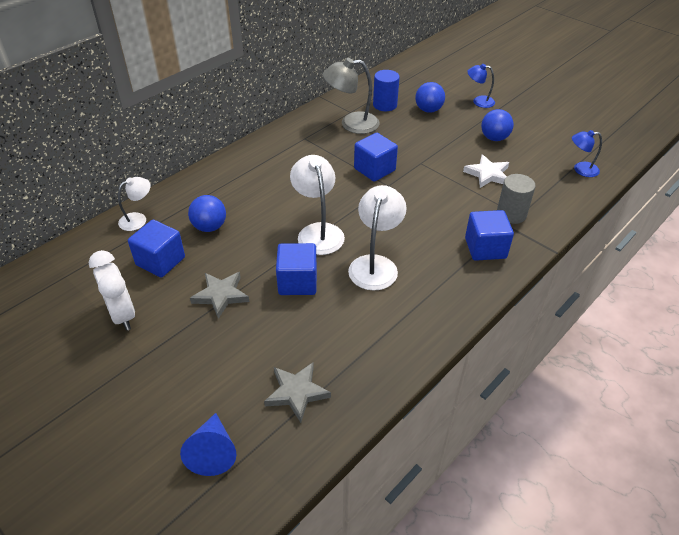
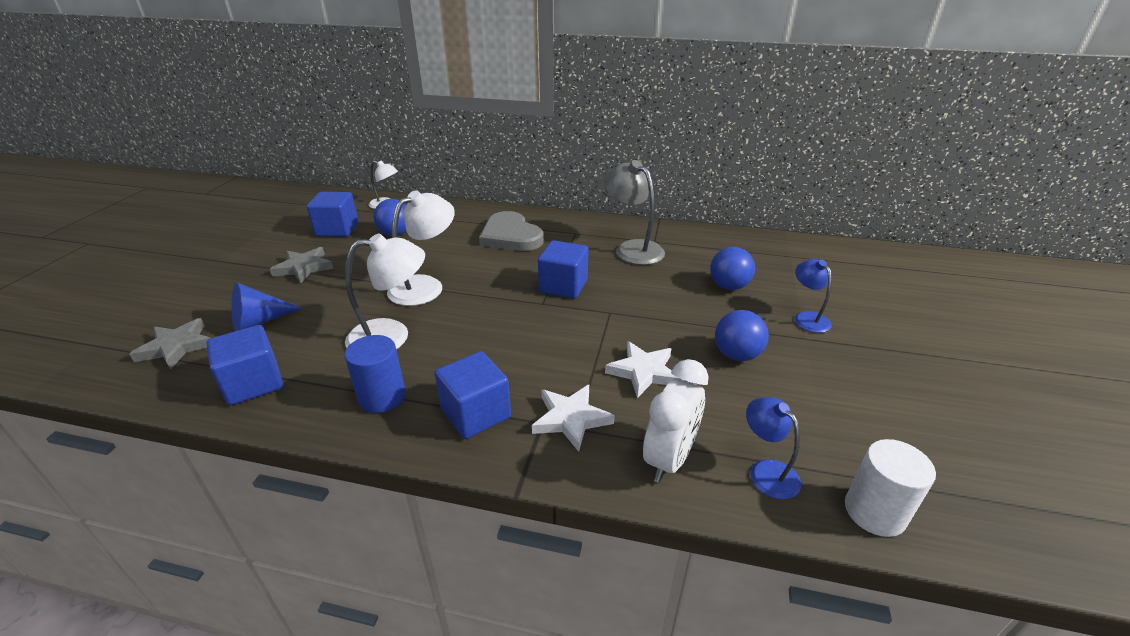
camera: 60 degrees right, 10 degrees down
(122, 315) = (264, 237): white clock -> white clock (669, 459)
(213, 451) = (100, 326): blue cone -> blue cone (259, 321)
(278, 168) = (510, 236): none -> grey heart
(297, 282) = (339, 298): blue cube -> blue cube (253, 383)
(385, 105) = (696, 256): blue cylinder -> blue cylinder (382, 397)
(511, 214) = (571, 419): grey cylinder -> white star
(616, 154) = (874, 512): none -> white cylinder

